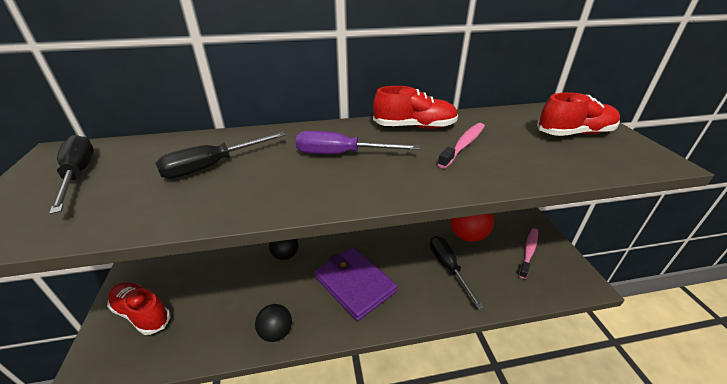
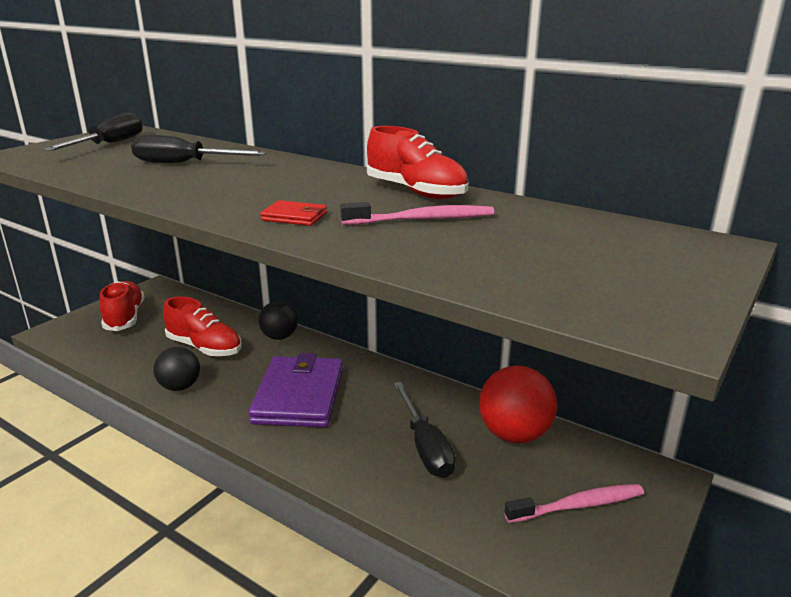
camera: 45 degrees right, 10 degrees down
(341, 154) = (287, 187): purple screwdriver -> none
(405, 175) = (294, 217): none -> red wallet
(448, 267) = (425, 446): black screwdriver -> black screwdriver turned 135 degrees clockwise
(574, 133) = (615, 262): red shoe -> red shoe (204, 347)

